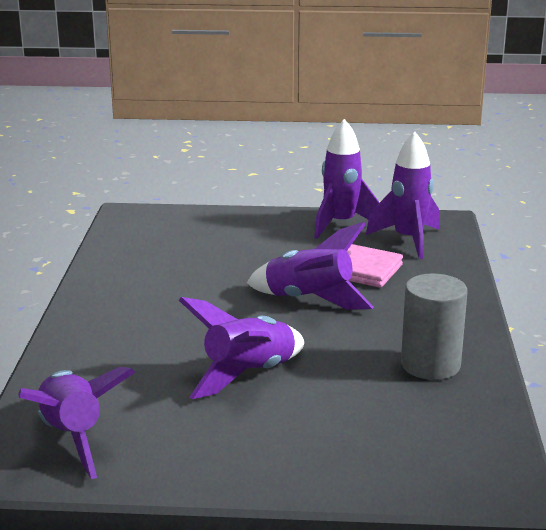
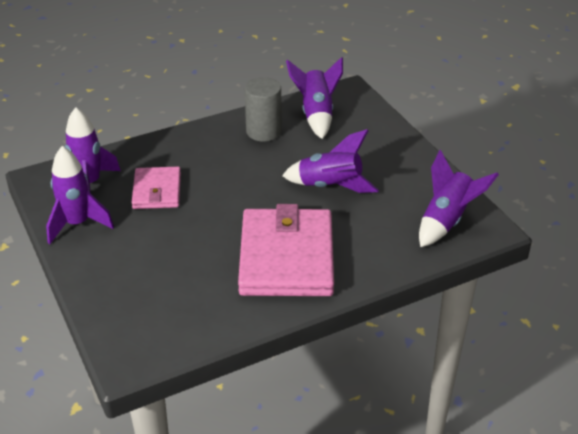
camera: 120 degrees left, 15 degrees up
(156, 308) = (286, 257): none -> pink wallet
(309, 300) = (220, 196): purple rocket -> purple rocket (316, 115)

